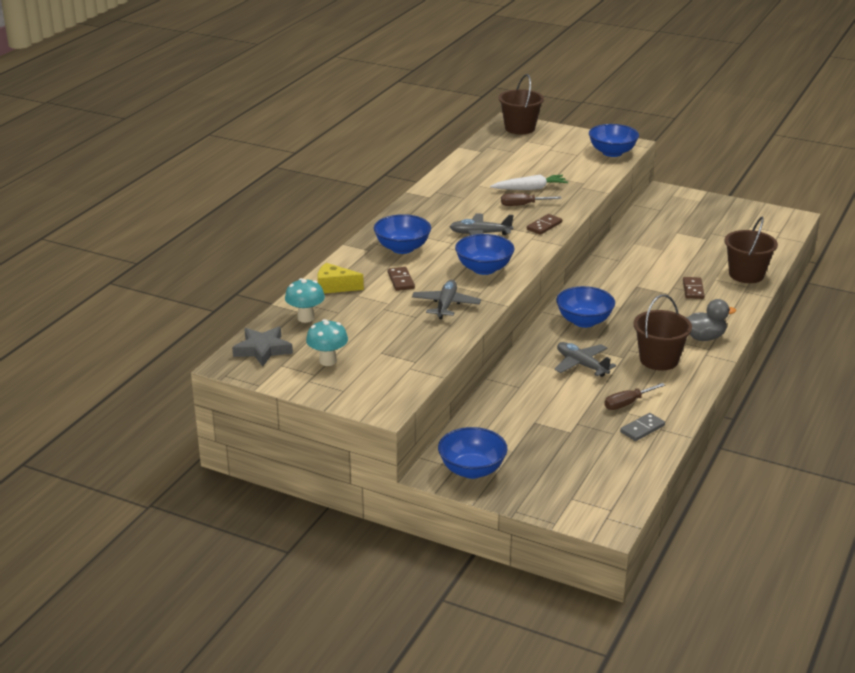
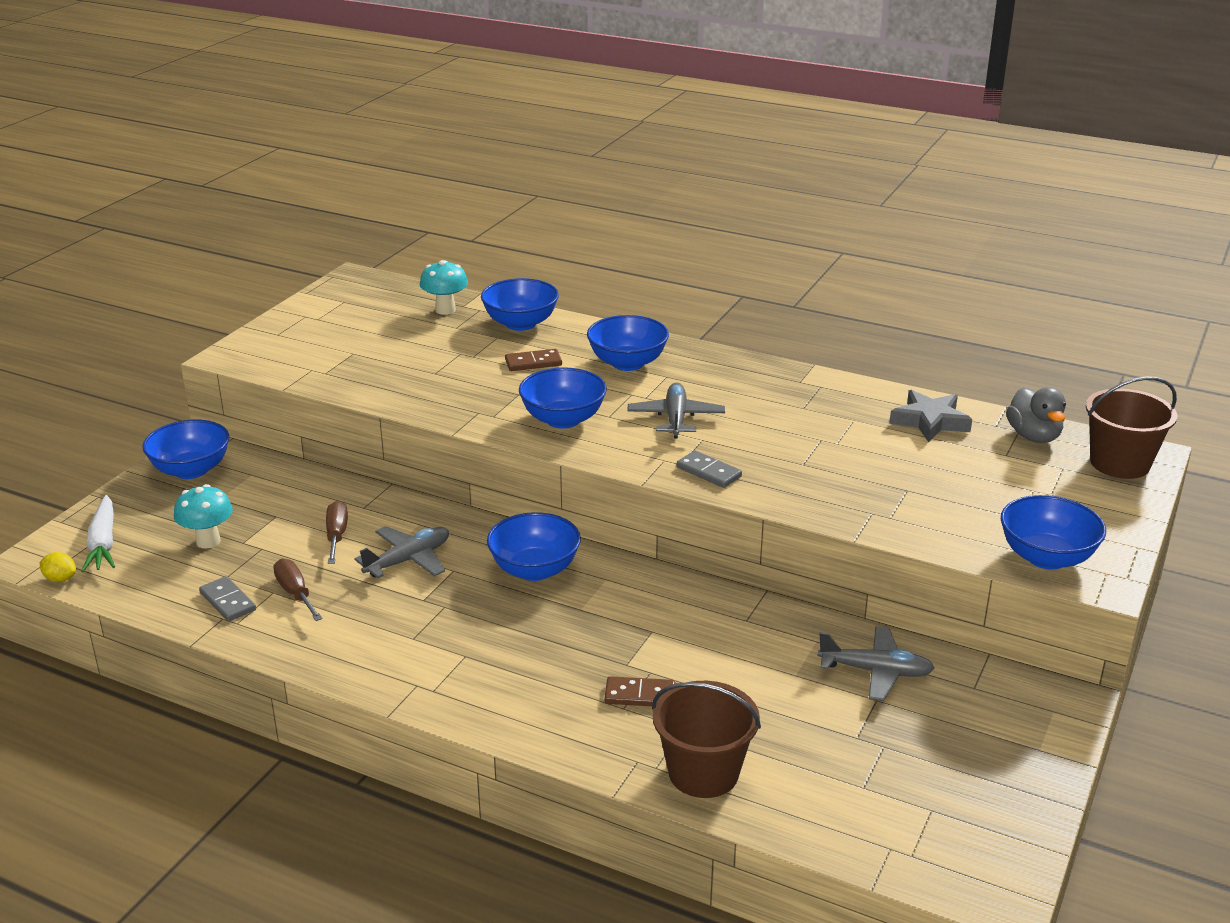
camera: 90 degrees right, 0 degrees up
(263, 350) = (379, 291): grey star -> grey star (930, 421)
(328, 361) = (343, 324): turquoise mushroom -> turquoise mushroom (208, 541)
(334, 287) = (520, 323): yellow cheese -> blue bowl
(446, 305) = (461, 392): grey plane -> grey plane (875, 671)
(523, 205) = (785, 456): brown screwdriver -> brown screwdriver (336, 535)
(530, 189) = (851, 464): white carrot -> white carrot (103, 543)
(544, 226) = (708, 472): brown domino -> grey domino
(631, 507) = (60, 579): none -> yellow lemon
(659, 360) = (408, 633): brown bucket -> none
(704, 337) = (470, 689): grey duck -> grey duck (1033, 436)

